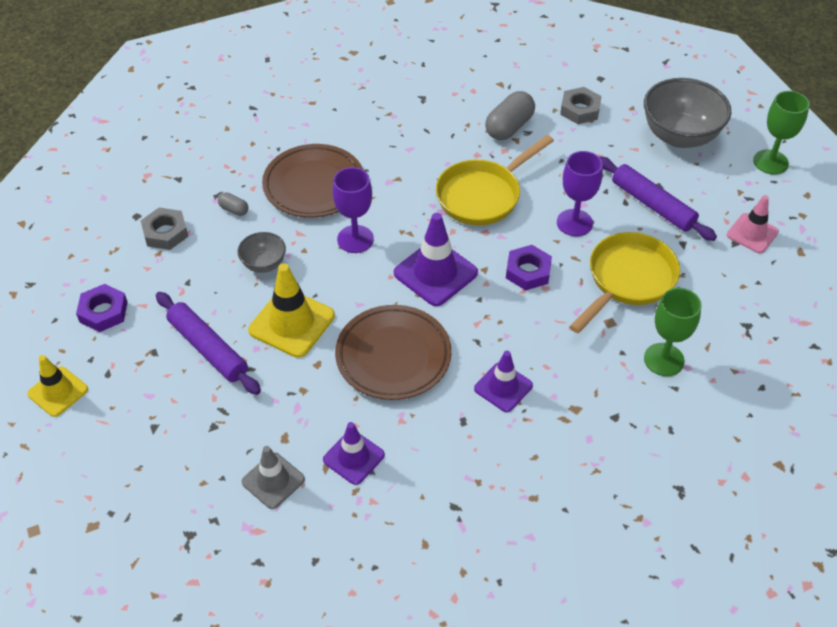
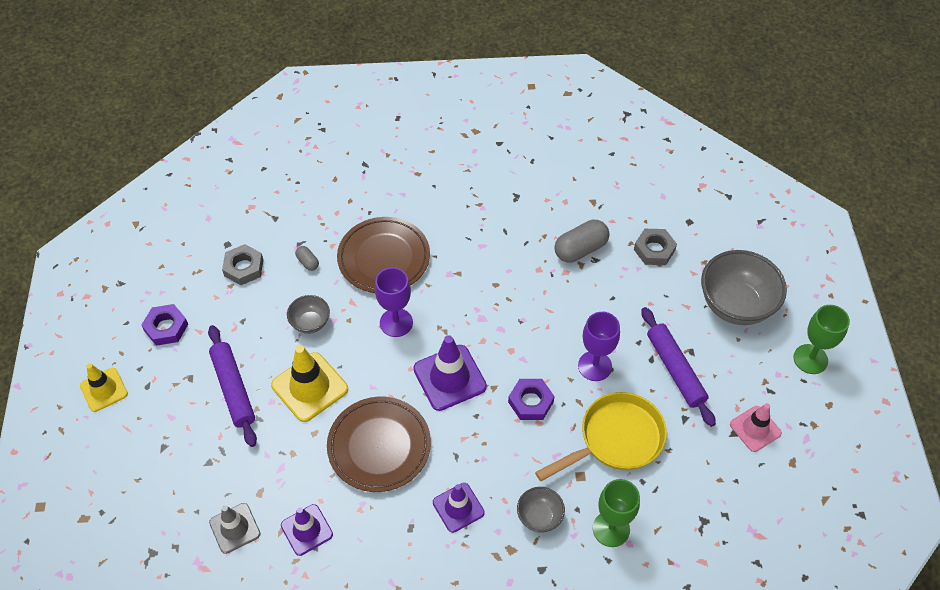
camera: 20 degrees right, 5 degrees up
(483, 195) = (525, 312): yellow pan -> none
(589, 370) = (539, 517): none -> grey bowl

